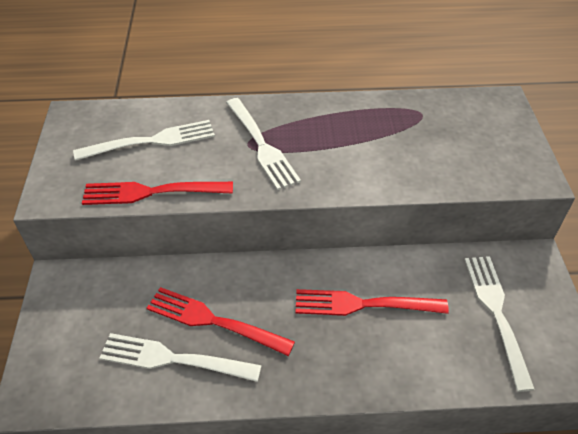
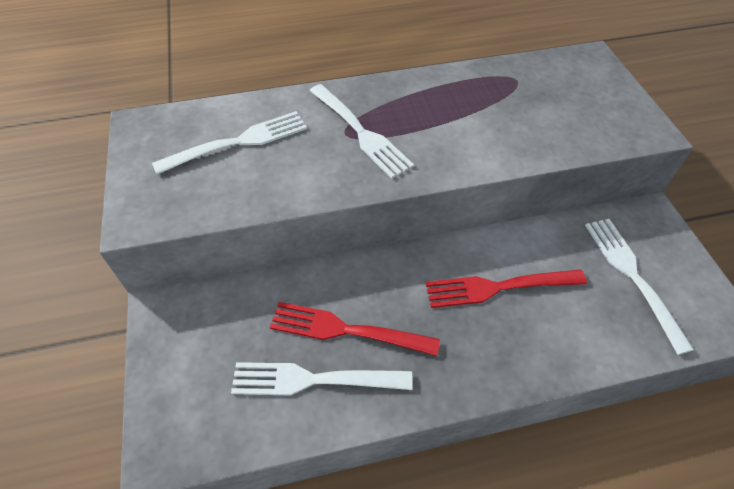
camera: 10 degrees left, 5 degrees up
(152, 192) = (254, 199): red fork -> none

